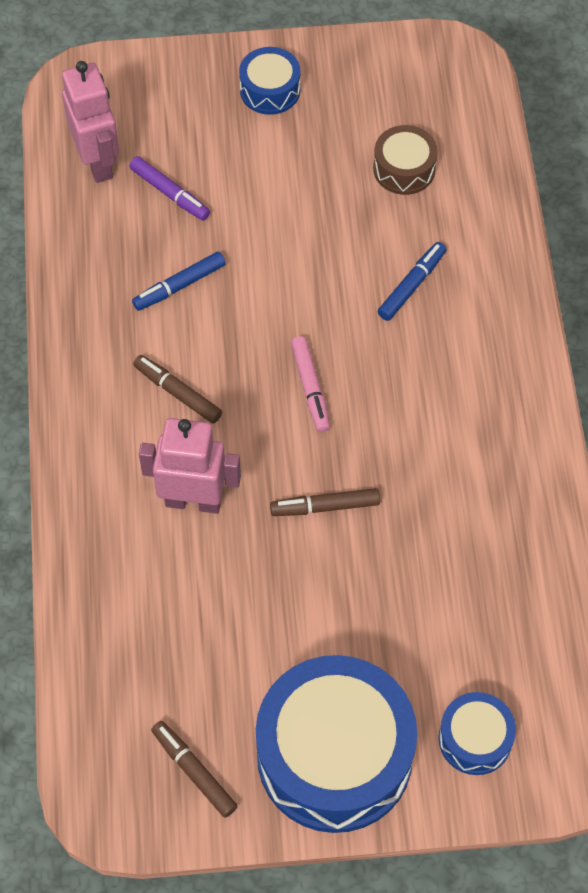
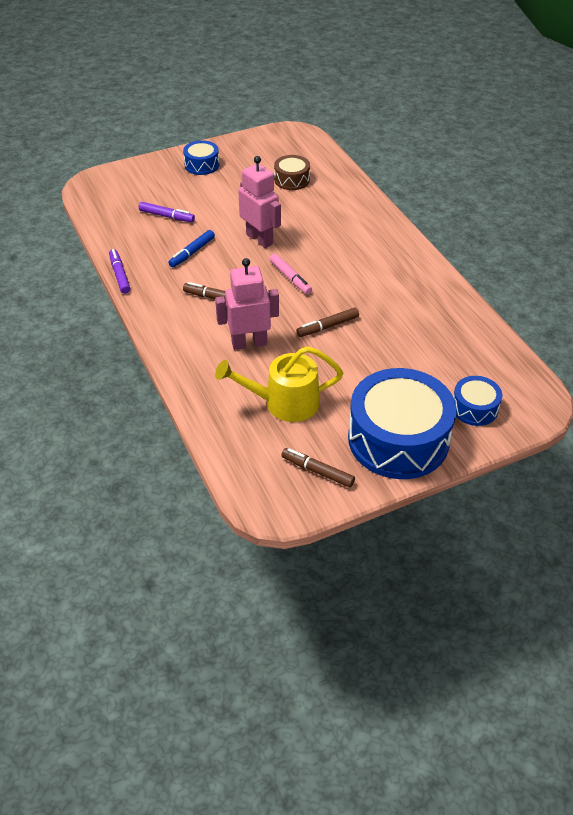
camera: 20 degrees left, 15 degrees down
(53, 299) = (120, 275): none -> purple marker
(98, 162) = (118, 212): pink robot -> pink robot (260, 239)
(198, 632) = (284, 403): none -> yellow watering can
(412, 285) = (322, 224): blue marker -> none

